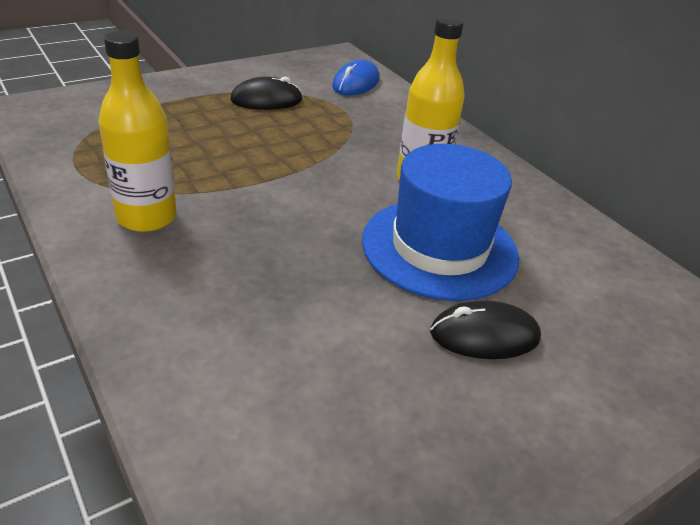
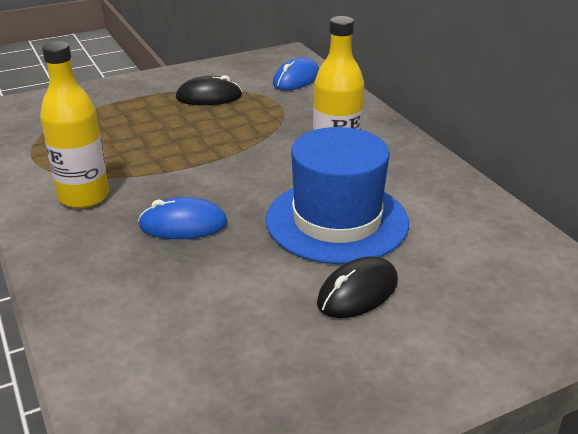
camera: 10 degrees right, 5 degrees down
(270, 252) = (183, 224): none -> blue mouse
(484, 335) = (357, 292): black mouse -> black mouse turned 45 degrees counterclockwise

